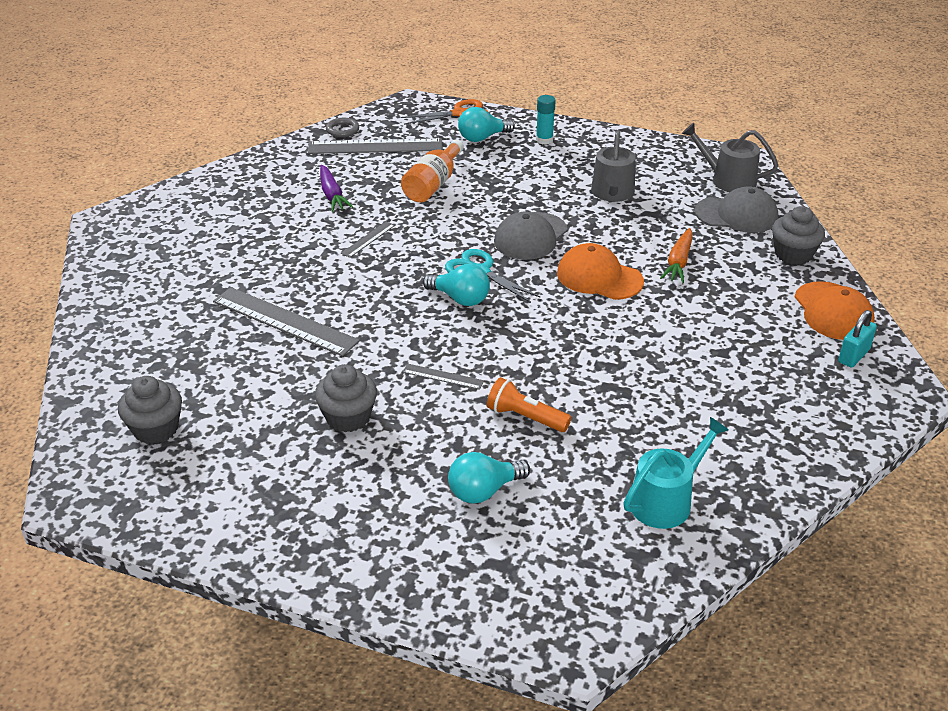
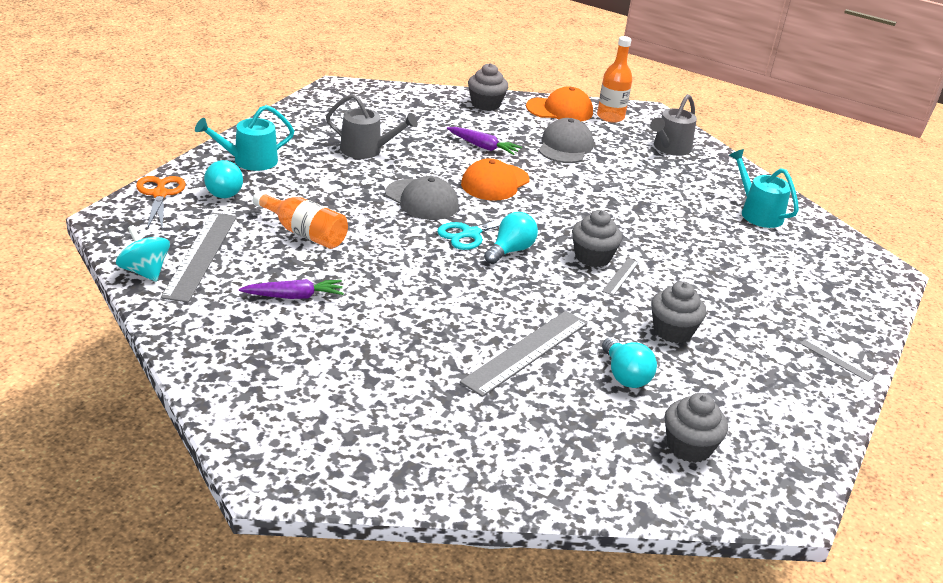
camera: 85 degrees left, 5 degrees down
(342, 130) = (144, 271): grey ring -> turquoise spinning top
(368, 239) = (394, 285): grey ruler -> grey ruler (836, 360)
(474, 355) = (592, 257): none -> grey cupcake
(483, 491) = (756, 280): turquoise light bulb -> turquoise light bulb (625, 376)
(525, 417) = (673, 248): orange flashlight -> none
(544, 140) = (250, 161): turquoise glue stick -> turquoise watering can
(678, 262) = (483, 147): orange carrot -> purple carrot
(728, 180) = (368, 100): grey watering can -> grey watering can (670, 148)
(736, 215) = (423, 110): grey cap -> grey cap (565, 146)
(854, 356) = (610, 117): turquoise padlock -> orange bottle

